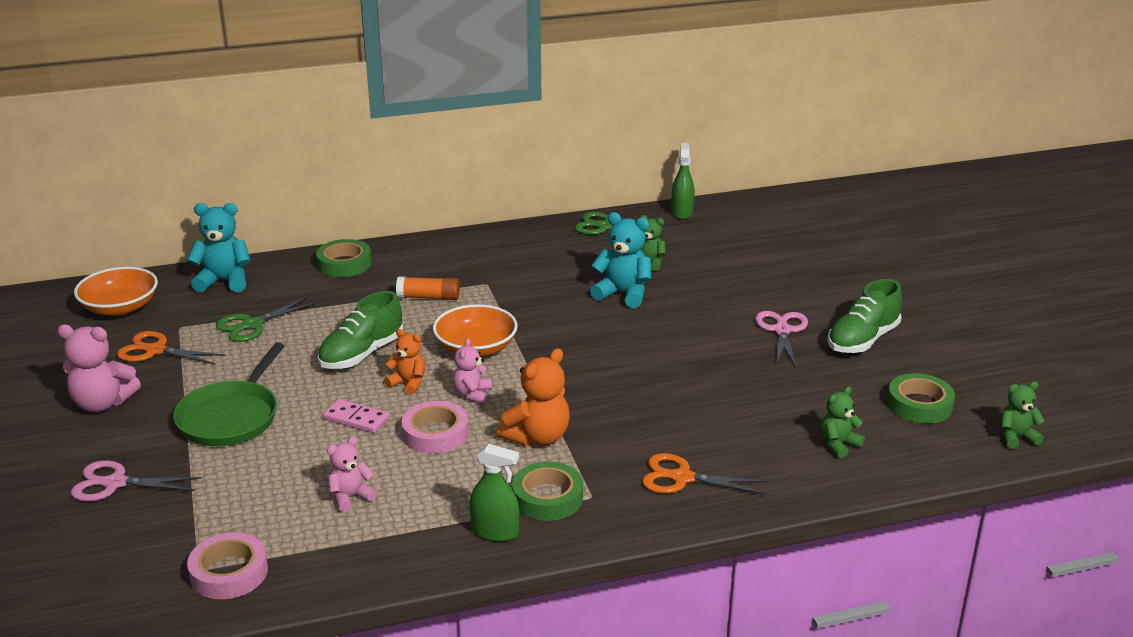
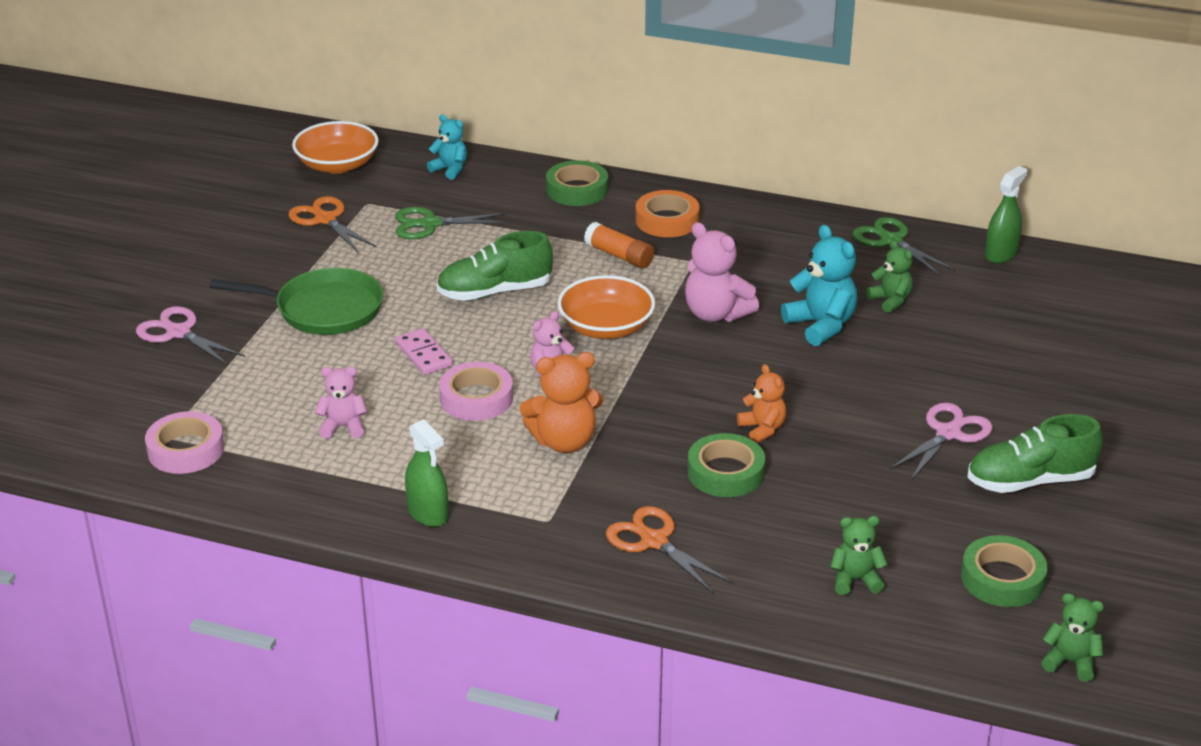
camera: 35 degrees right, 5 degrees up
(102, 403) = (237, 254): pink teddy bear -> pink teddy bear (716, 314)
(224, 281) = (450, 169): turquoise teddy bear -> turquoise teddy bear, size x0.62
(231, 417) = (323, 309): green pan -> green pan turned 135 degrees counterclockwise
(408, 383) = (505, 338): orange teddy bear -> orange teddy bear (762, 429)
(436, 263) = (667, 220): none -> orange tape
(547, 498) = (508, 503): green tape -> green tape (725, 472)

